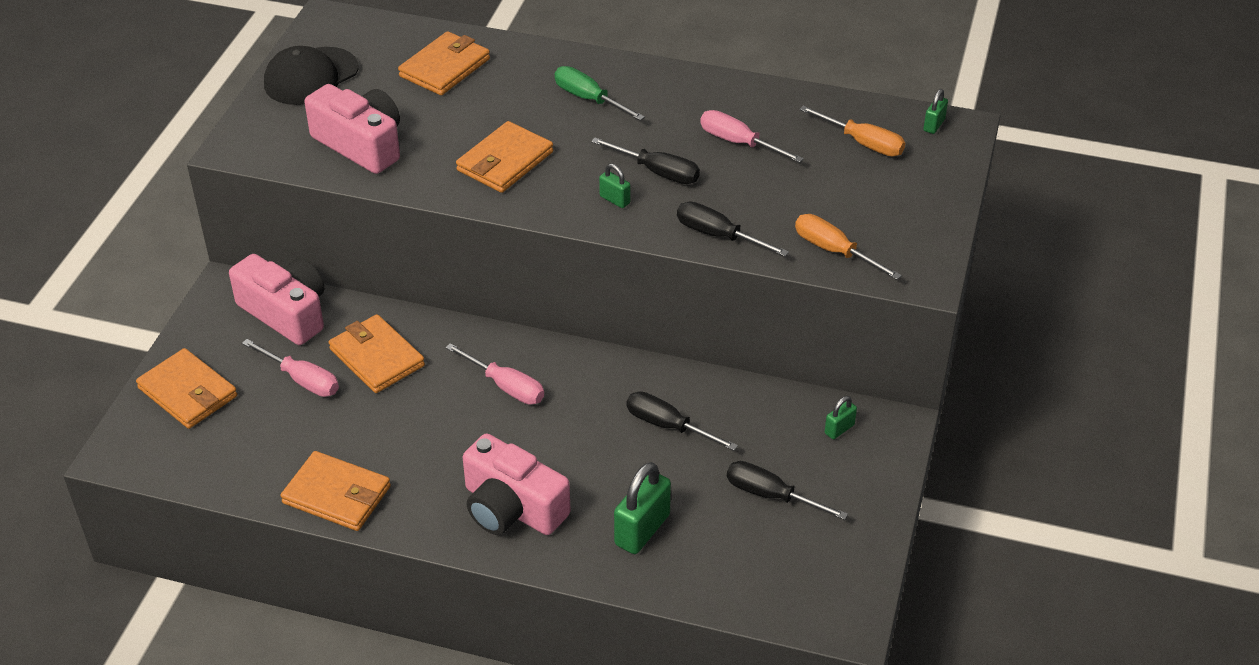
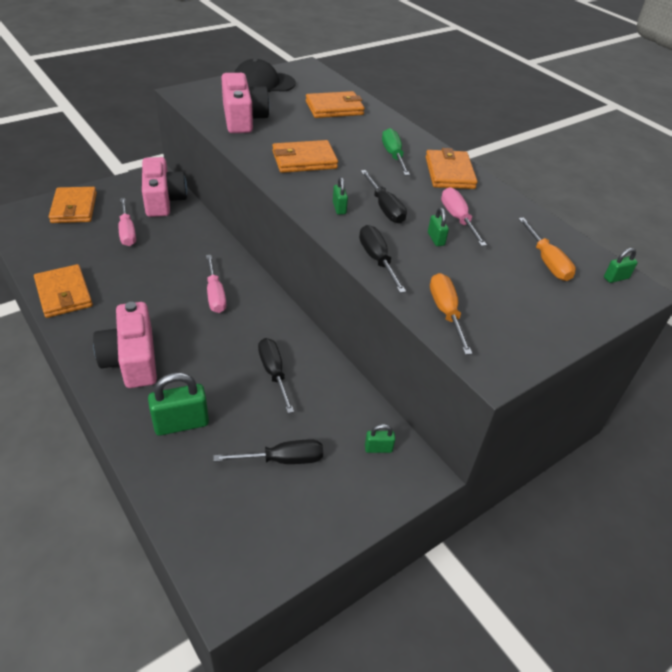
camera: 35 degrees right, 0 degrees up
(377, 357) = (174, 242): orange wallet -> orange wallet (449, 173)
(744, 179) = (436, 239): none -> green padlock
(770, 495) = (283, 459): black screwdriver -> black screwdriver turned 105 degrees clockwise

